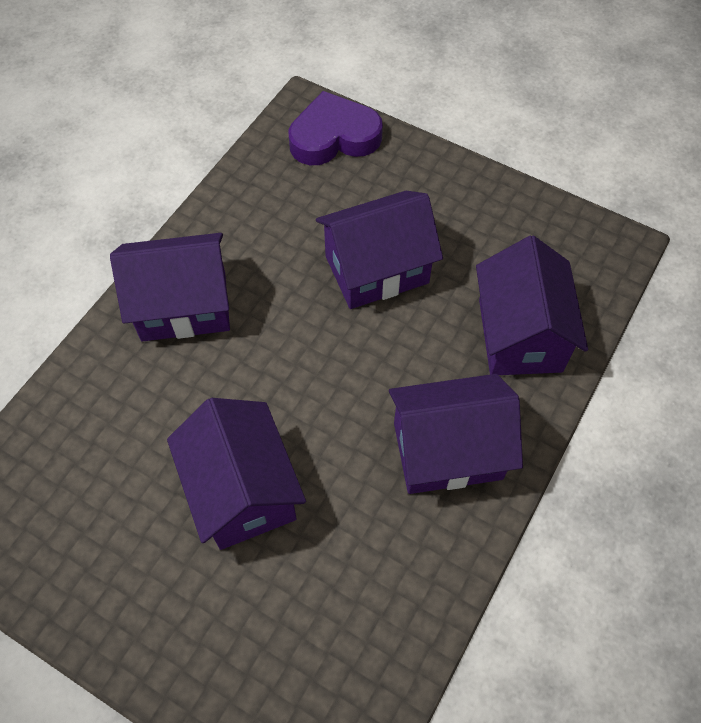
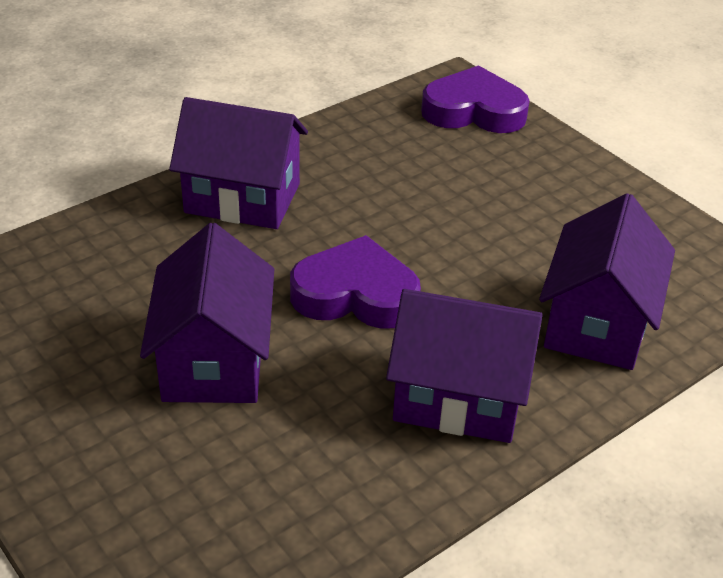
camera: 20 degrees right, 20 degrees down
(324, 376) = (355, 294): none -> purple heart
(376, 269) = (462, 224): purple house -> none

